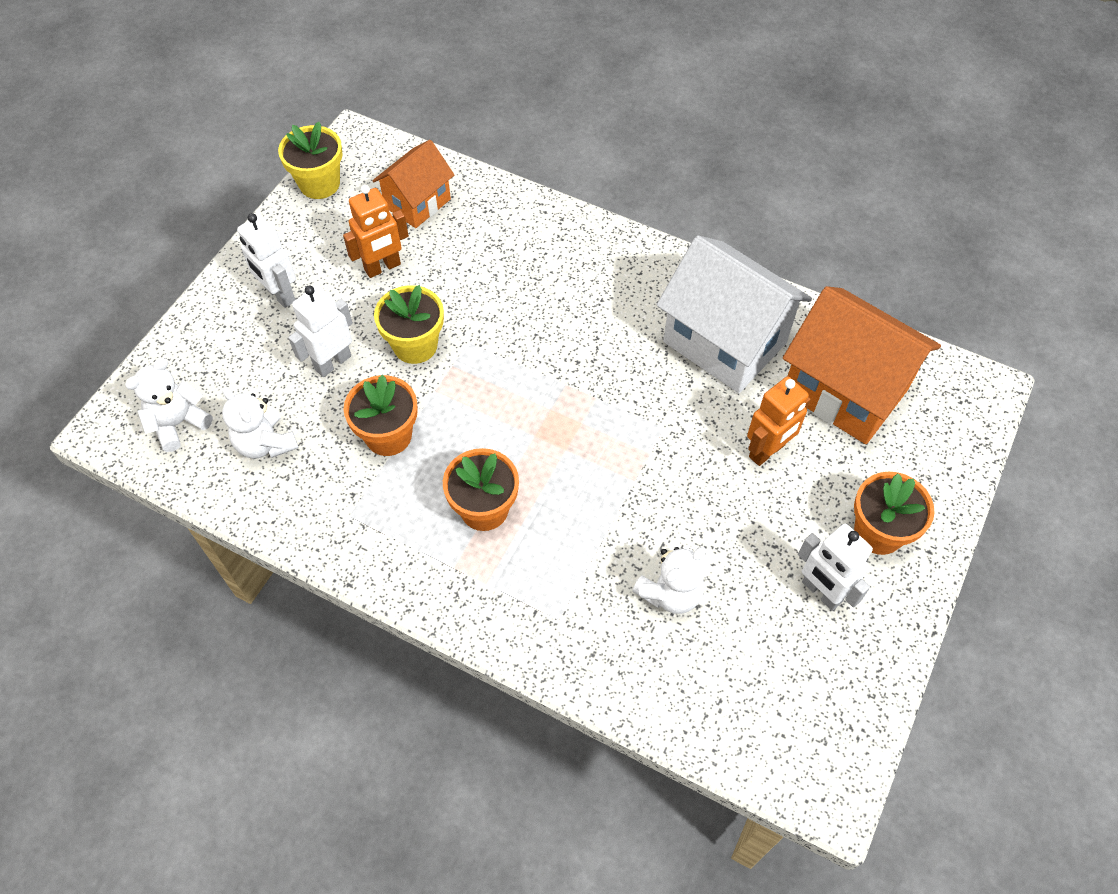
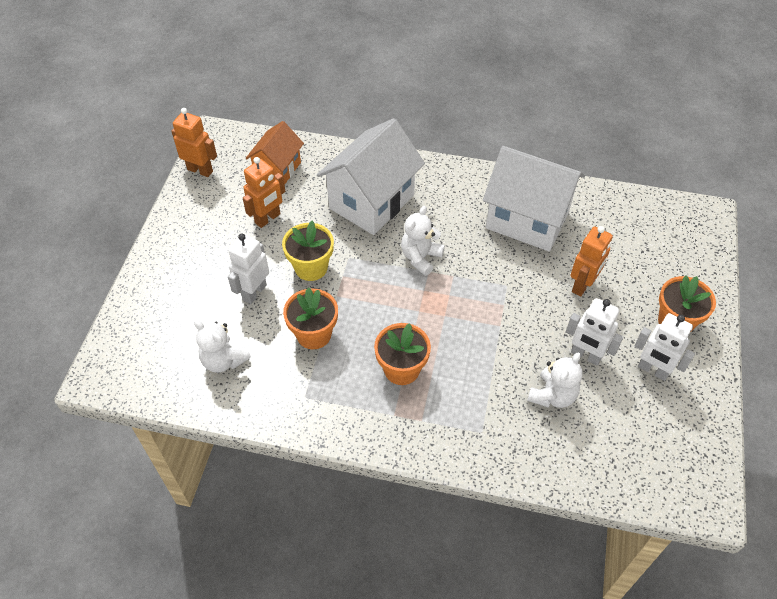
camera: 15 degrees left, 5 degrees down
(178, 423) = (152, 361): white teddy bear -> white teddy bear (420, 257)
(279, 294) = (197, 253): white robot -> white robot (586, 355)
(319, 184) = (200, 170): yellow flower pot -> orange robot
(524, 272) = (372, 202): none -> white house
(845, 391) = (619, 234): orange house -> none

